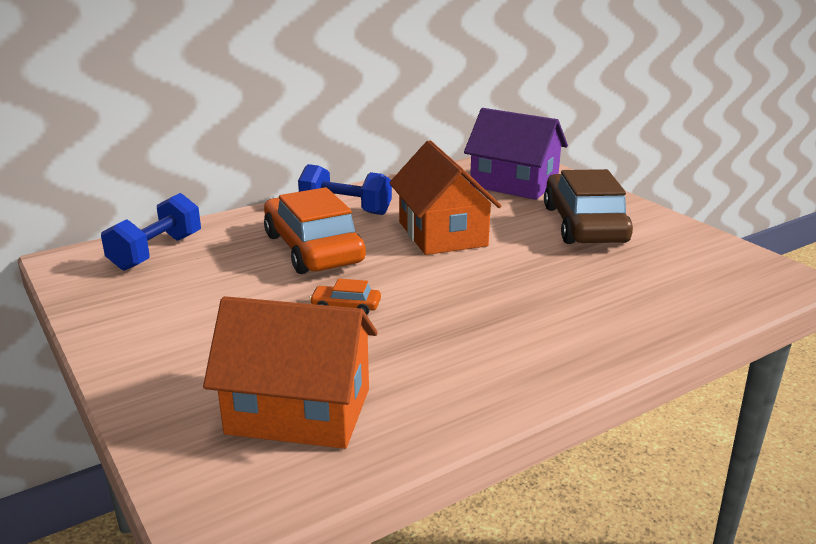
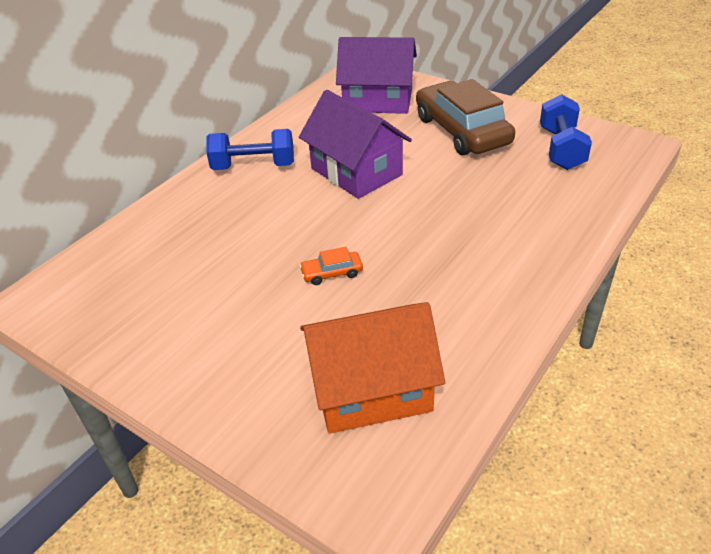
camera: 20 degrees left, 15 degrees up
(156, 252) = (114, 265): blue dumbbell -> blue dumbbell (561, 149)
(313, 248) = (258, 219): orange car -> none
(442, 234) = (356, 172): orange house -> purple house

